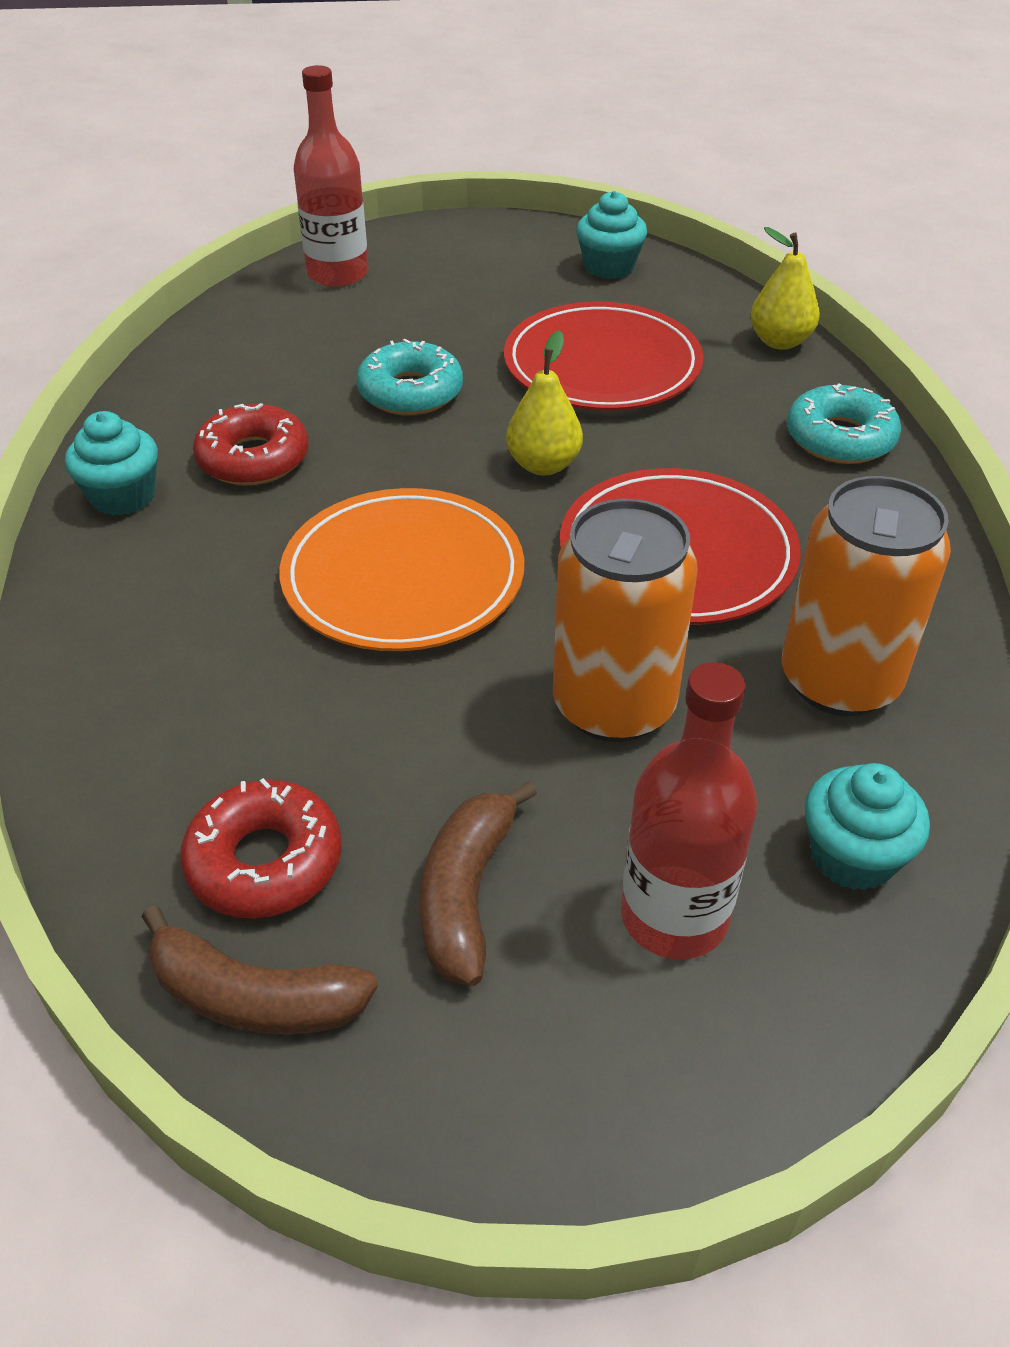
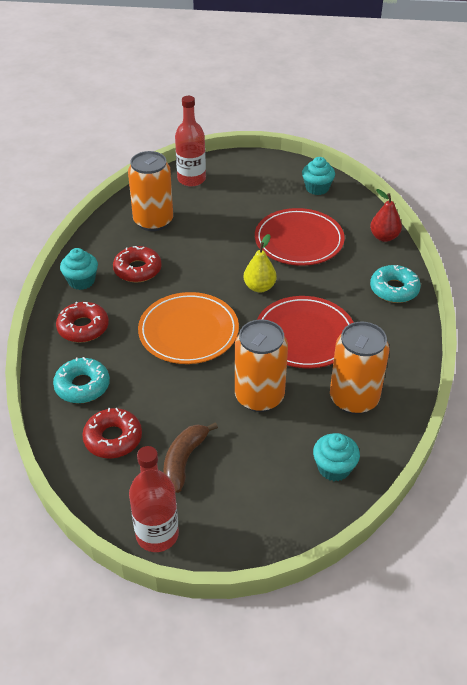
camera: 10 degrees right, 0 degrees up
(142, 598) = (83, 327): none -> red donut
(253, 997) = (101, 485): brown banana -> none
(270, 359) = (153, 221): none -> orange can
(410, 392) = (210, 245): turquoise donut -> turquoise donut (82, 386)
(674, 916) = (259, 480): red bottle -> red bottle (157, 534)
(780, 341) = (384, 237): yellow pear -> red pear

